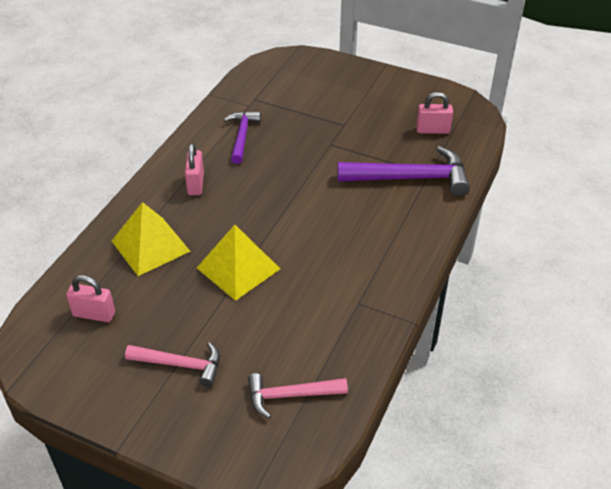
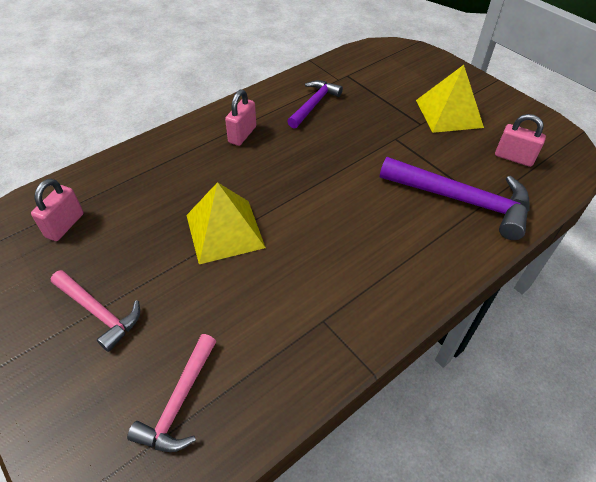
camera: 25 degrees right, 5 degrees up
(94, 314) = (65, 225): pink padlock -> pink padlock turned 75 degrees clockwise
(150, 246) = (161, 178): yellow pyramid -> yellow pyramid (449, 113)
(290, 395) = (179, 402): pink hammer -> pink hammer turned 90 degrees counterclockwise

